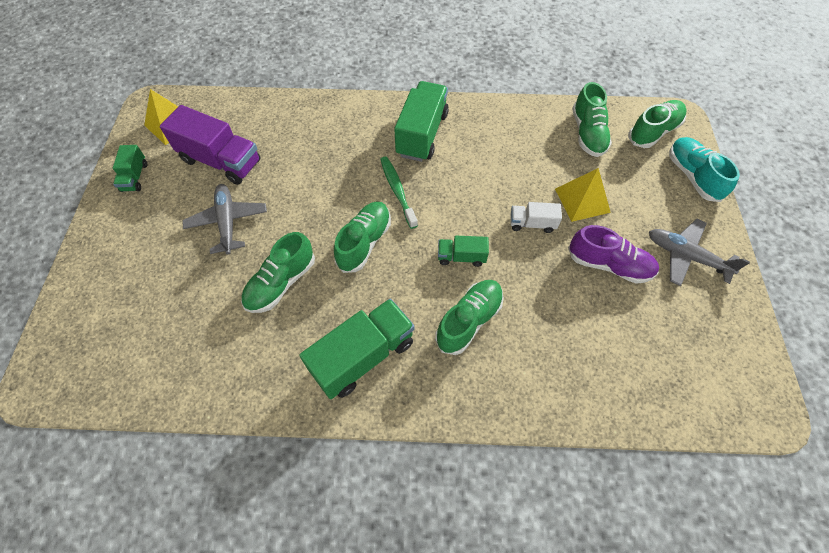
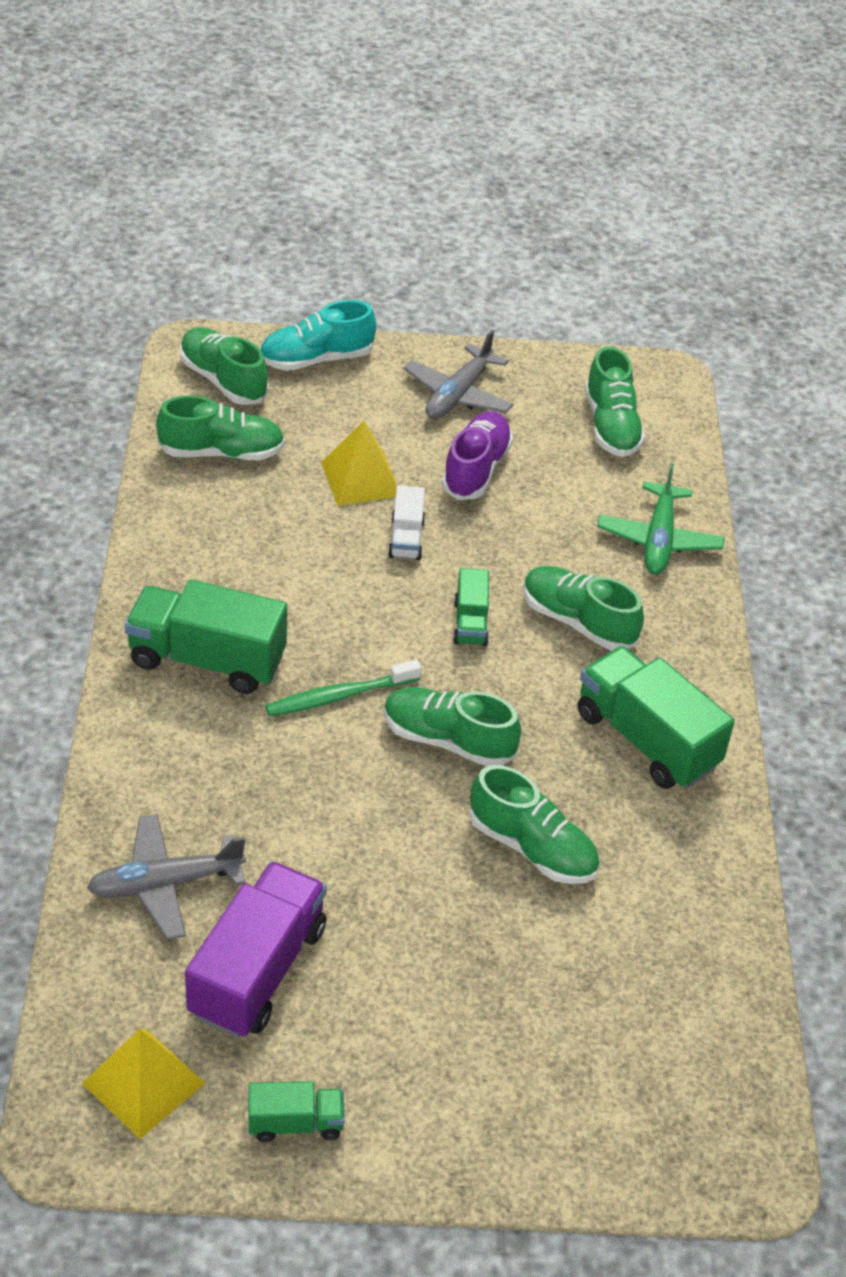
camera: 95 degrees left, 15 degrees down
(227, 222) = (409, 939): grey plane -> grey plane (164, 884)
(561, 384) = (659, 540): none -> green plane
(686, 360) = (611, 426): none -> green shoe

